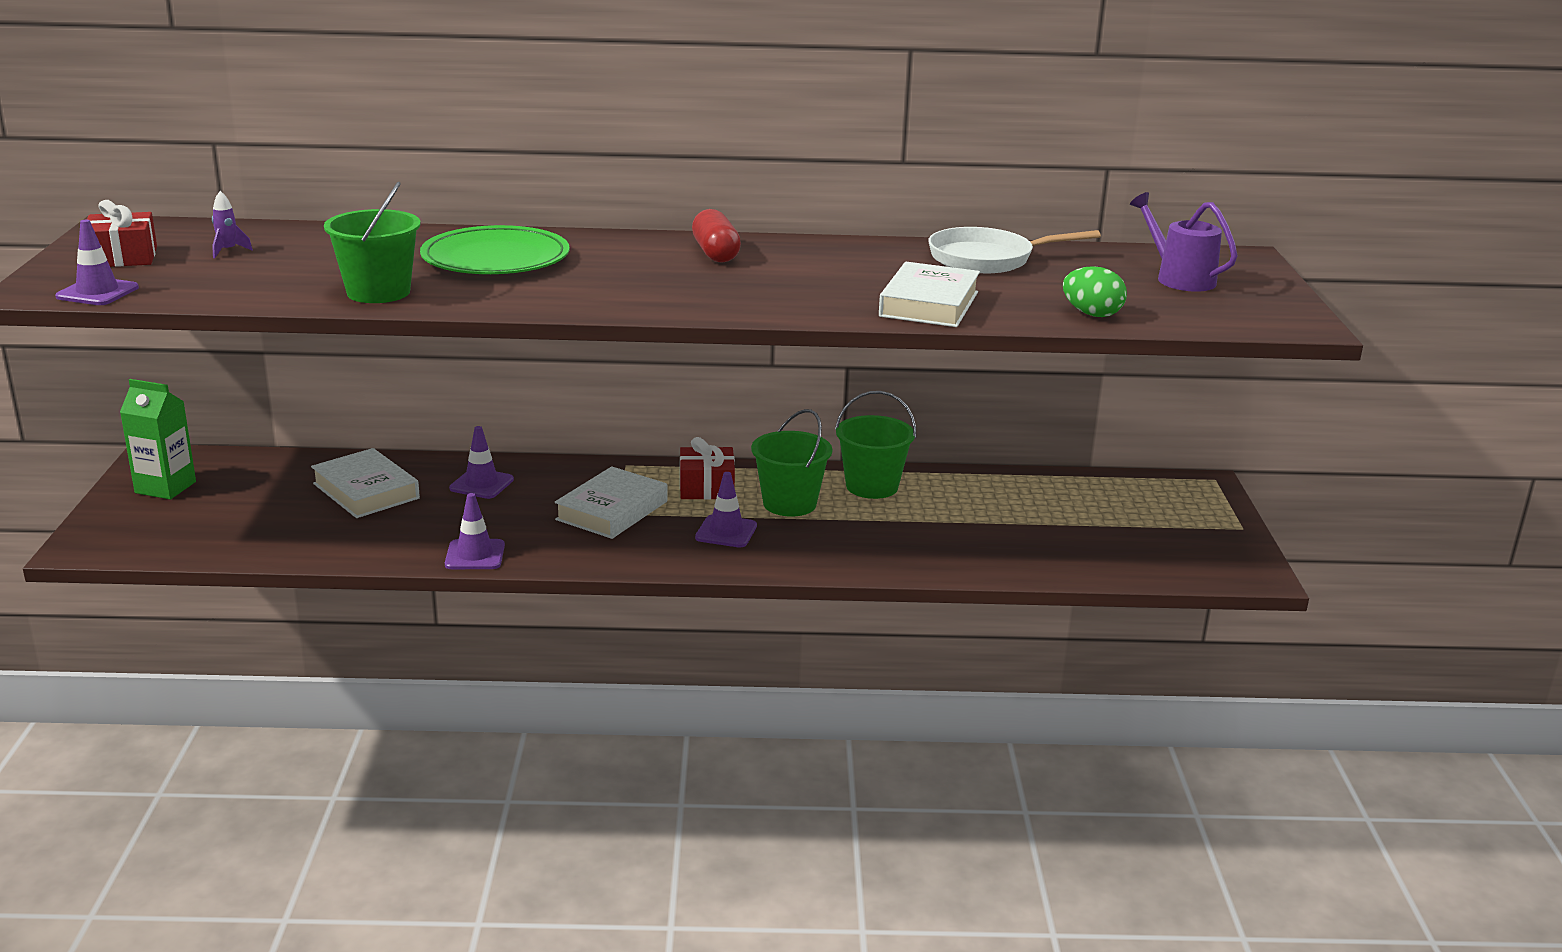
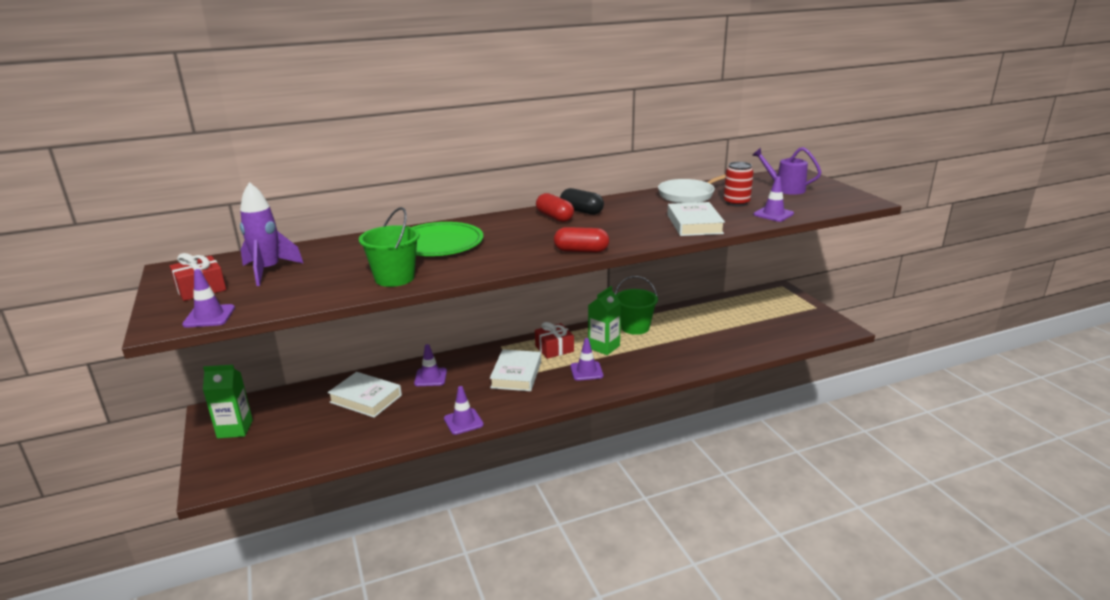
camera: 20 degrees left, 0 degrees up
(228, 251) = (268, 271): purple rocket -> purple rocket, size x2.28
(690, 308) = (581, 251): none -> red capsule
(771, 252) = (581, 211): none -> black capsule
(789, 503) = (604, 347): green bucket -> green carton
(1053, 285) = (736, 203): none -> red can
(1092, 314) = (773, 214): green egg -> purple traffic cone

